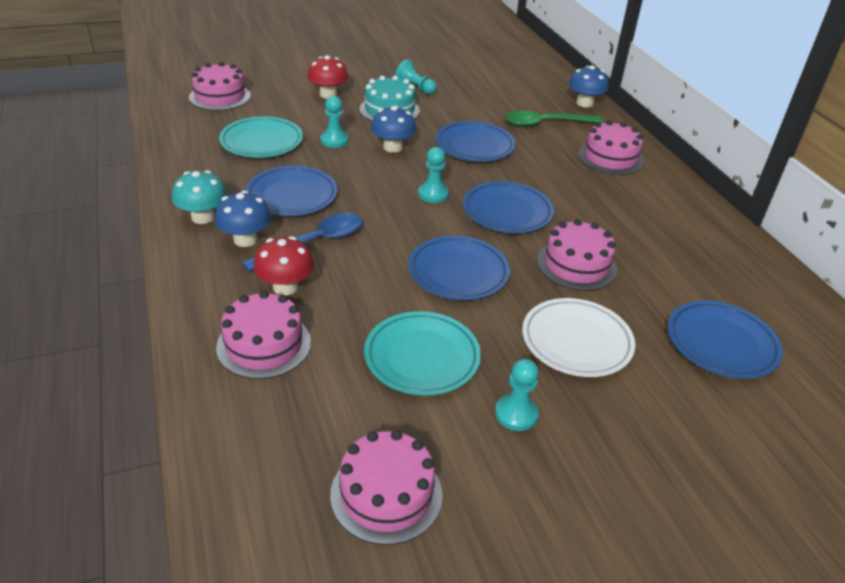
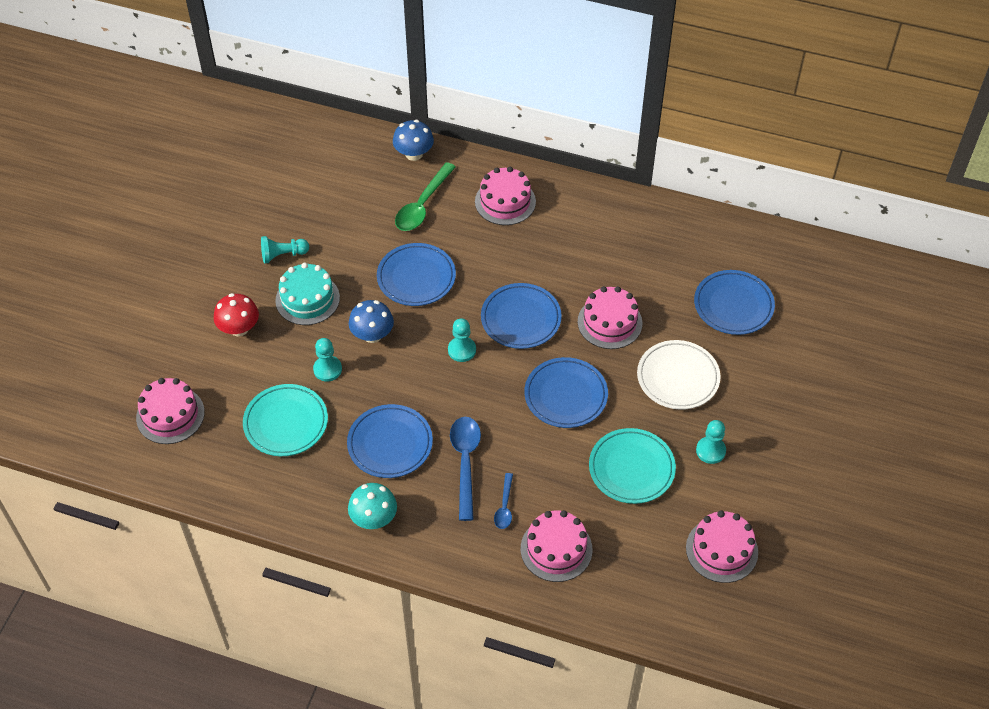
camera: 50 degrees left, 15 degrees up
(245, 239) = (427, 504): blue mushroom -> none
(285, 287) = (504, 507): red mushroom -> blue spoon

